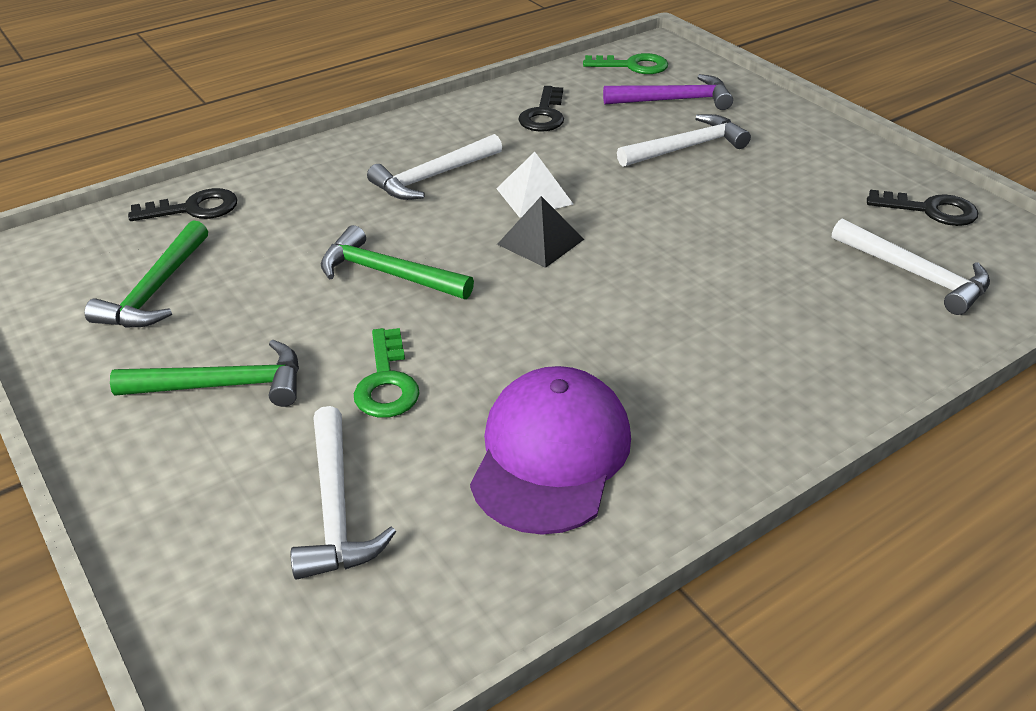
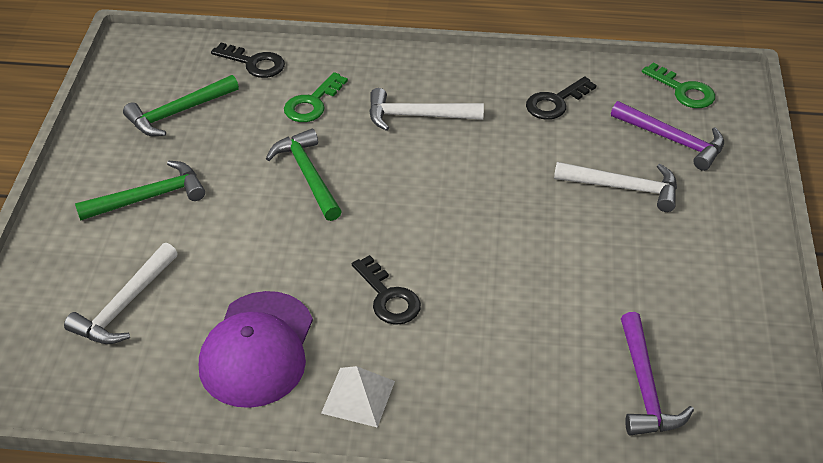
camera: 40 degrees right, 5 degrees up
(223, 385) = (148, 197): green hammer -> green hammer turned 60 degrees counterclockwise
(387, 382) = (227, 248): green key -> green key (312, 103)
(534, 196) = (463, 168): white pyramid -> white pyramid (358, 397)
(540, 241) = (424, 206): black pyramid -> none
(551, 454) = (257, 349): purple cap -> purple cap turned 135 degrees clockwise
(915, 274) = (645, 387): white hammer -> purple hammer
(931, 210) = (738, 348): black key -> black key (388, 297)

